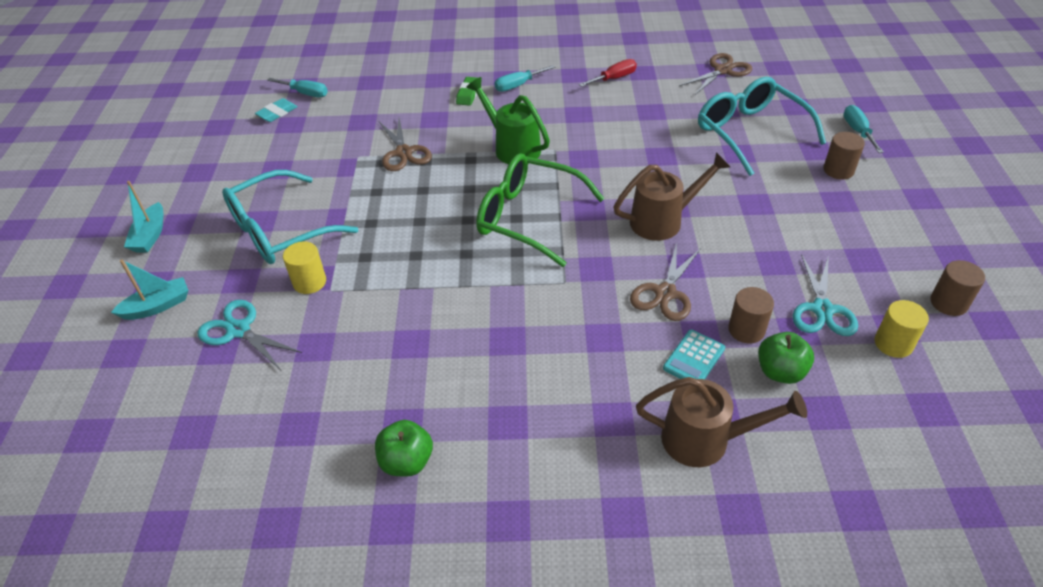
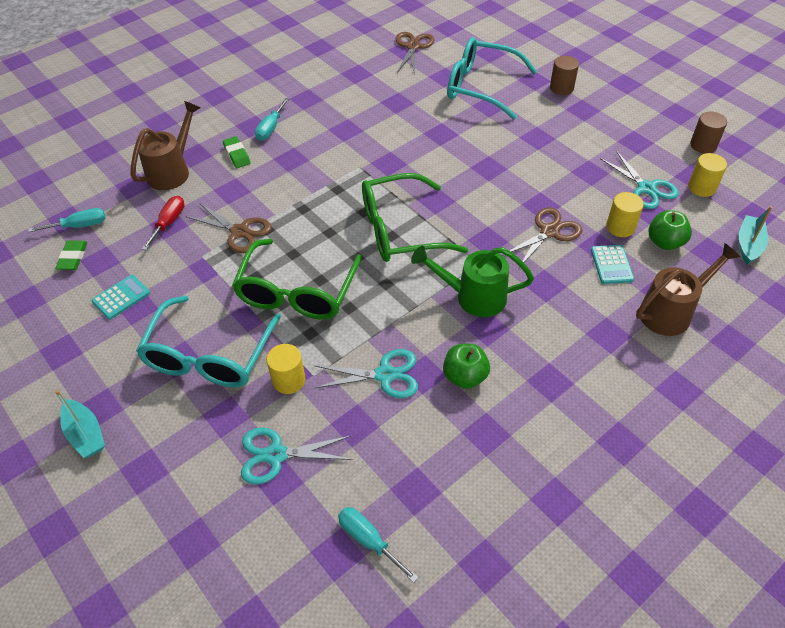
camera: 40 degrees left, 5 degrees up
(158, 306) = (176, 485): turquoise boat -> turquoise boat (748, 245)
(274, 156) = (121, 297): none -> turquoise calculator
(277, 113) = (73, 258): turquoise eraser -> green eraser
(380, 324) = (385, 375): none -> turquoise scissors
(391, 221) = (297, 292): none -> green glasses
(406, 461) = (518, 455): green apple -> green apple (465, 376)
(512, 147) = (325, 182): green watering can -> green watering can (473, 297)
(614, 78) = (341, 88): red screwdriver -> red screwdriver (169, 223)
(663, 220) = (494, 181): brown watering can -> brown watering can (172, 171)
(665, 293) = (549, 232): brown scissors -> brown scissors turned 120 degrees counterclockwise
(746, 330) = (620, 227): brown cylinder -> yellow cylinder
(857, 131) = (545, 54): turquoise screwdriver -> turquoise screwdriver (368, 540)

